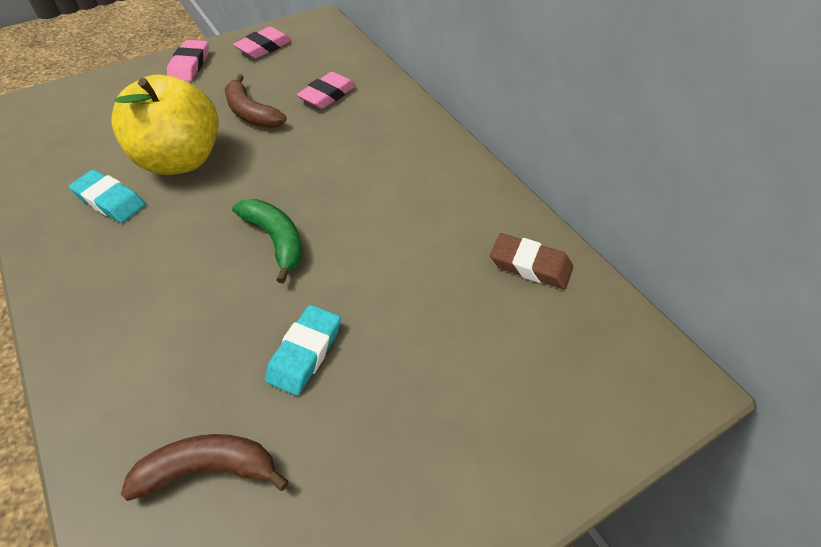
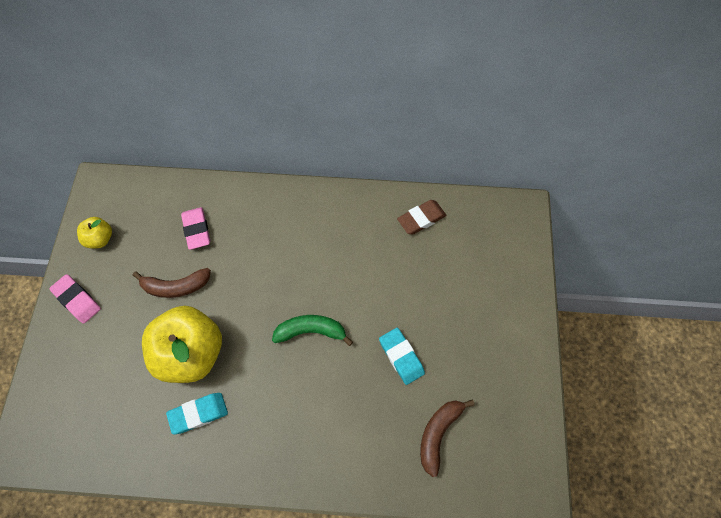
camera: 55 degrees left, 15 degrees up
(264, 47) = (100, 239): pink eraser -> yellow apple

